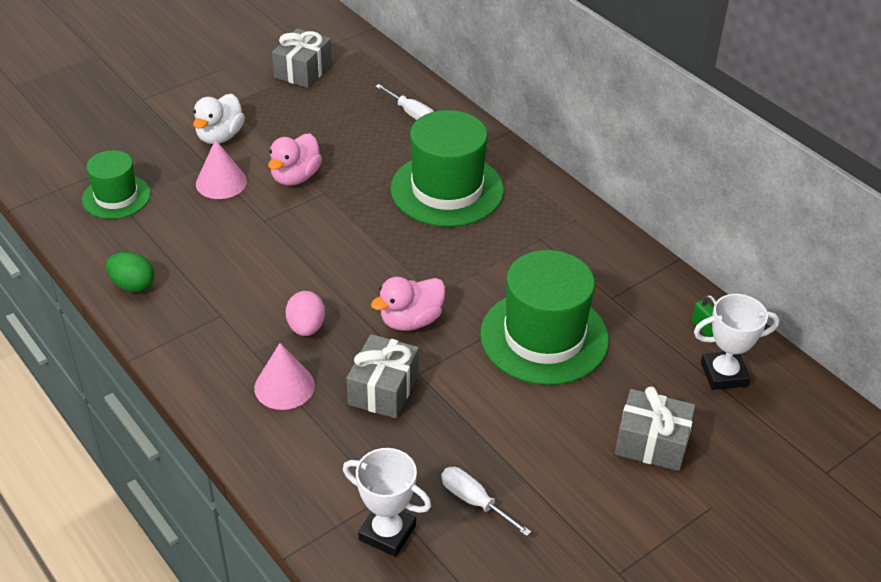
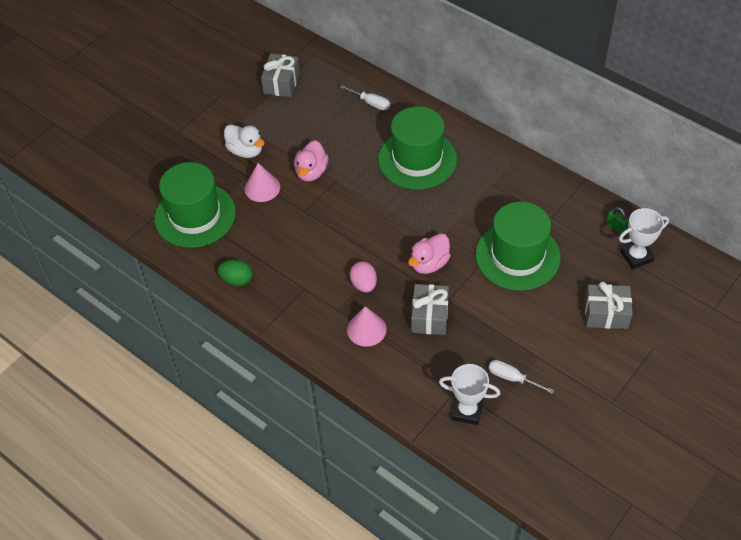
camera: 10 degrees left, 10 degrees up
(116, 197) = (195, 215): green hat -> green hat, size x1.71
(220, 136) = (245, 151): white duck -> white duck turned 60 degrees counterclockwise

